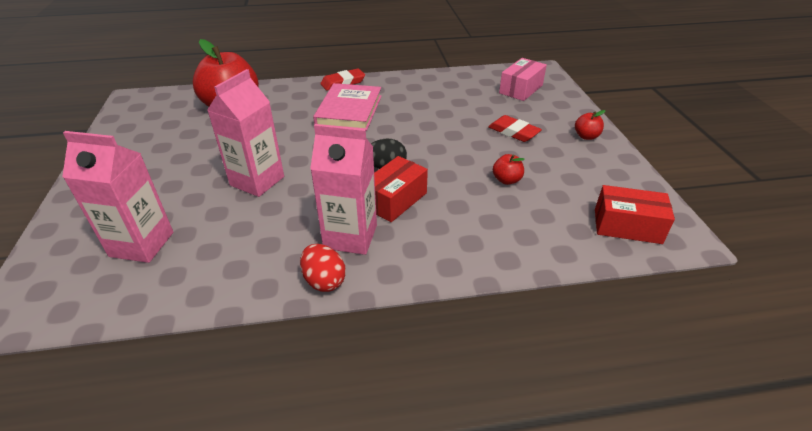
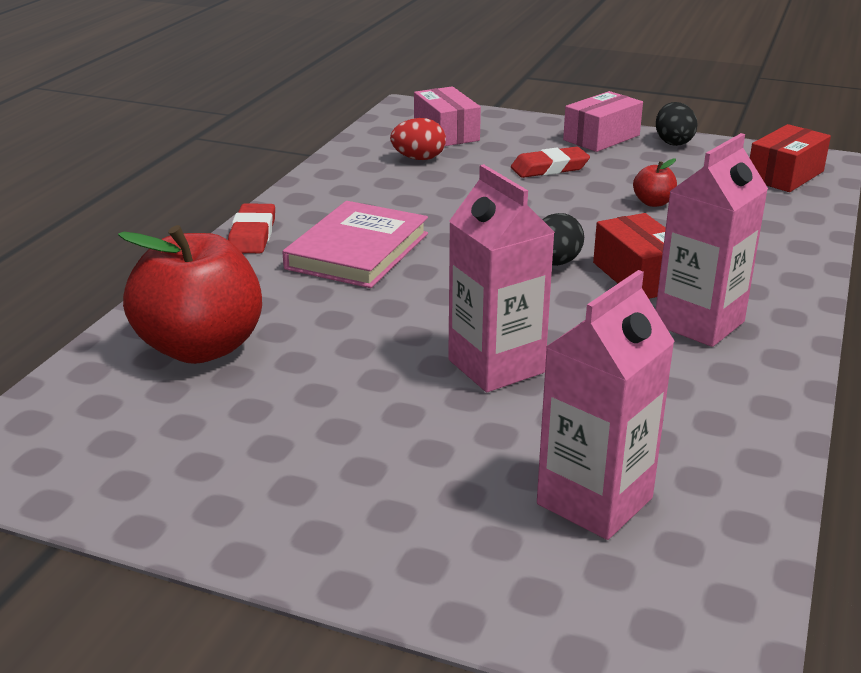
camera: 60 degrees left, 10 degrees down
(324, 281) = (780, 360): red egg -> red egg (418, 158)
(349, 110) = (357, 251): pink book -> pink book turned 75 degrees clockwise
(586, 136) = (601, 138): red apple -> pink box
(619, 164) = (673, 142): none -> black egg

